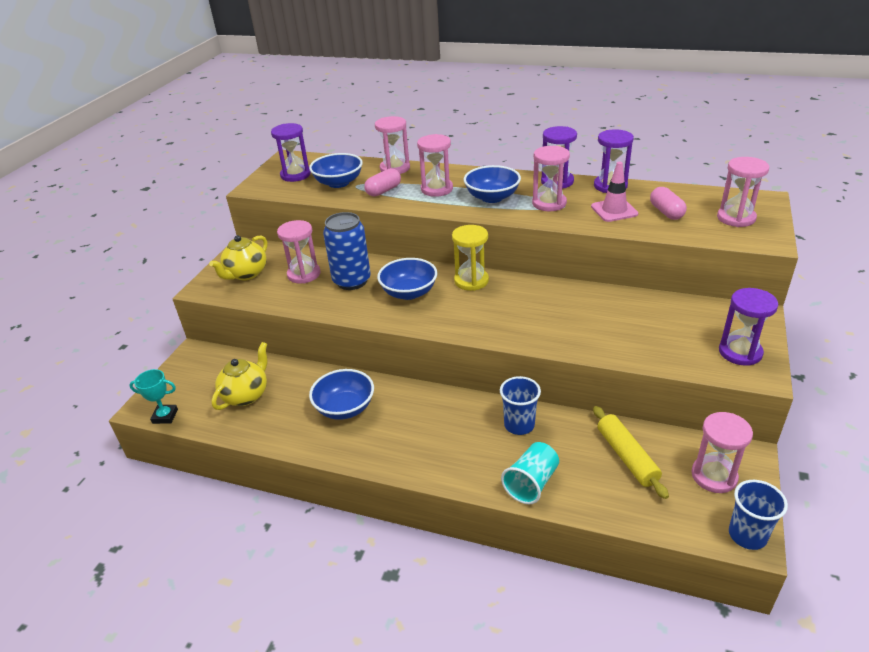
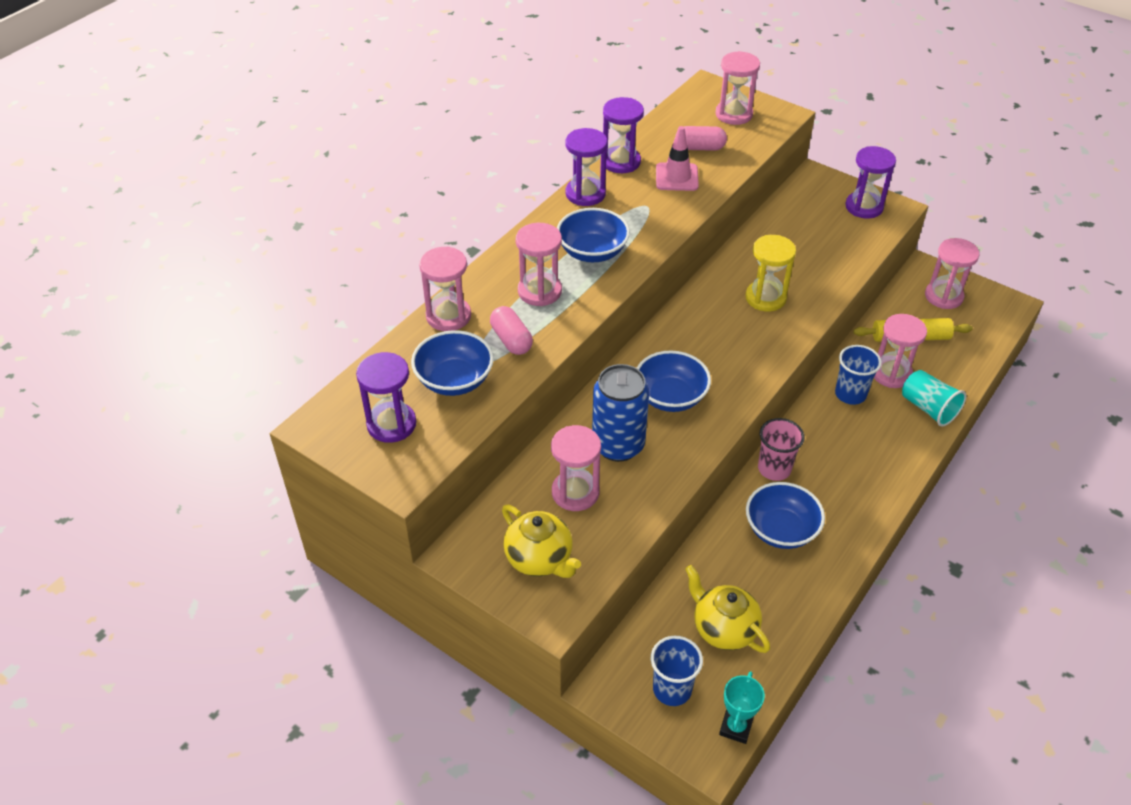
camera: 75 degrees left, 10 degrees up
(407, 393) = (774, 469): none -> pink cup
(471, 281) = (671, 339): yellow hourglass -> yellow hourglass (765, 298)
(549, 203) = (634, 215): pink hourglass -> pink hourglass (891, 373)
(747, 535) = (1006, 304): blue cup -> blue cup (672, 689)

